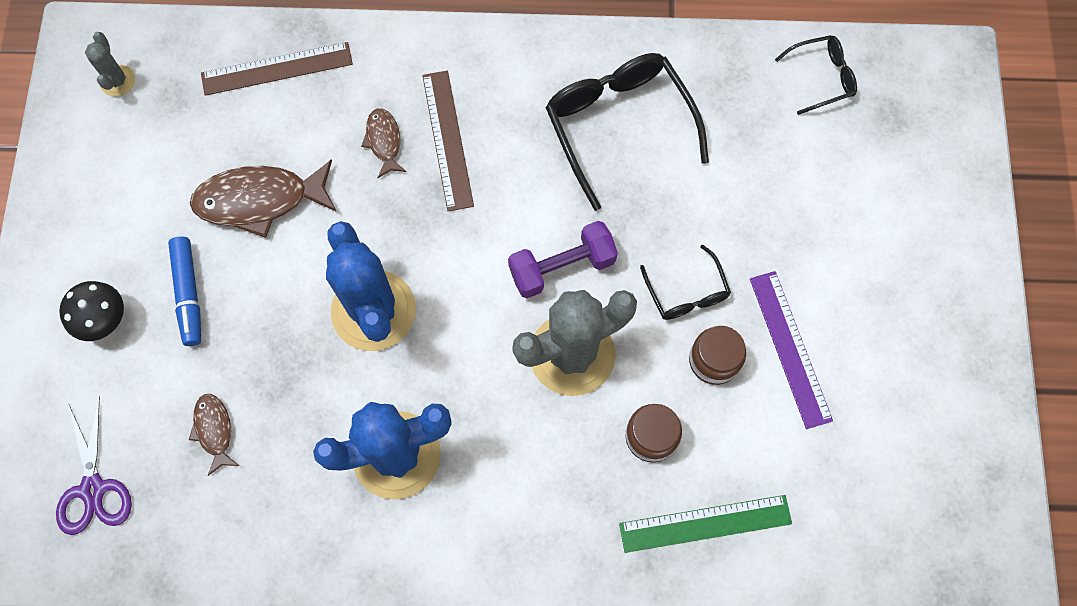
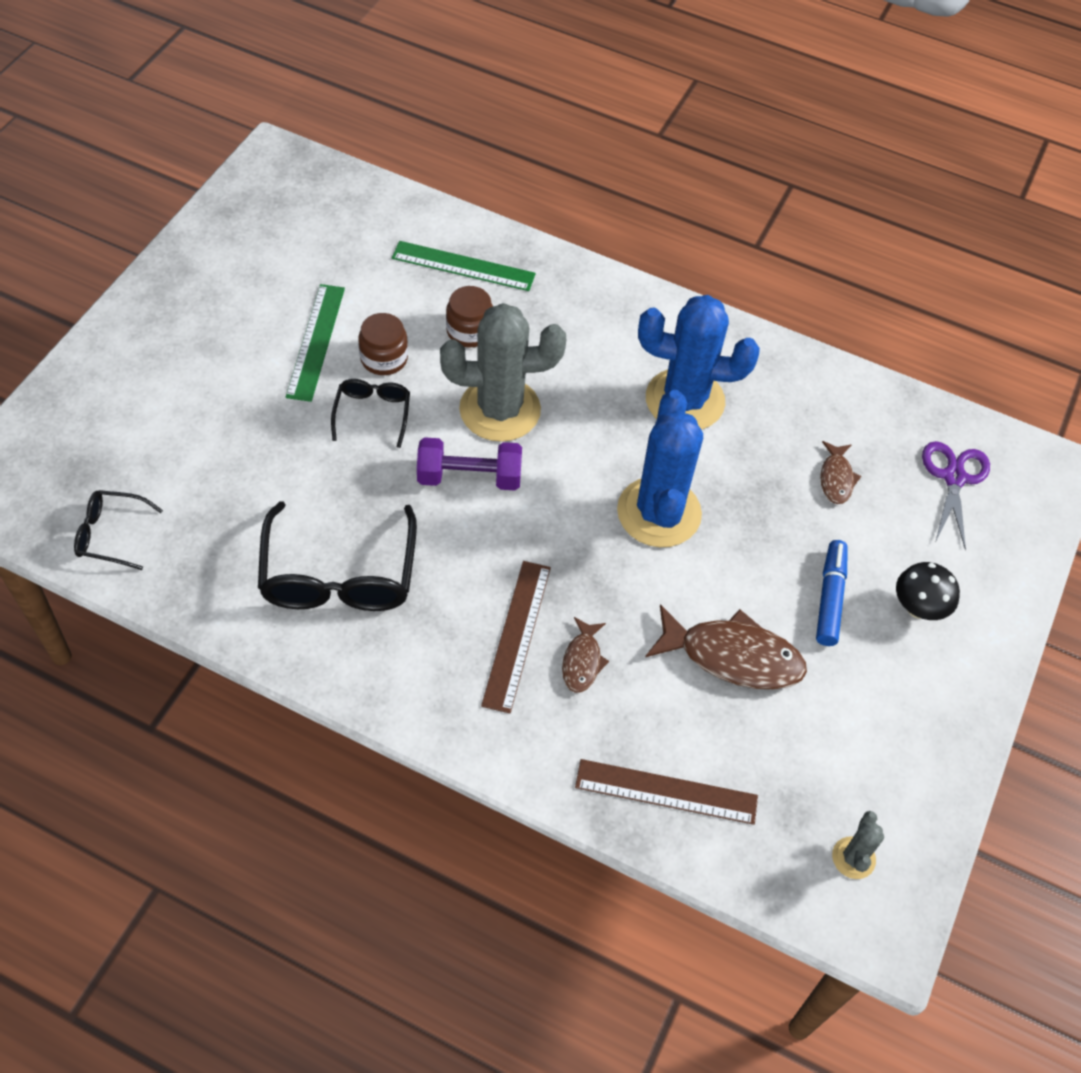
camera: 160 degrees left, 15 degrees down
(789, 348) = (316, 341): purple ruler -> green ruler

